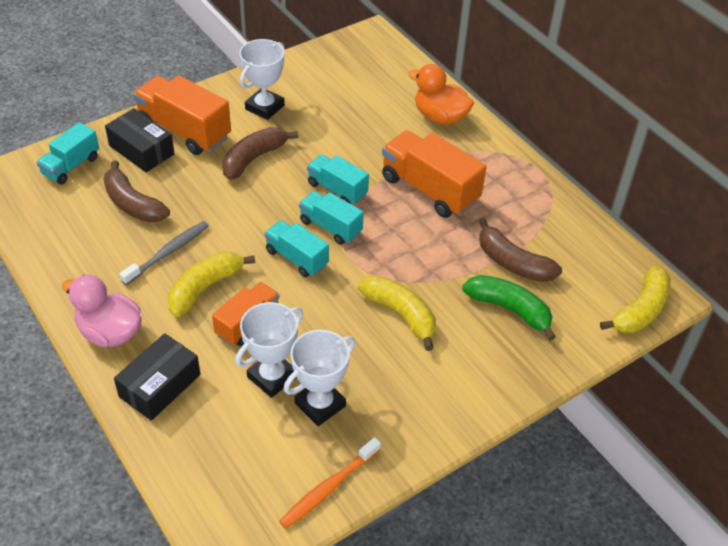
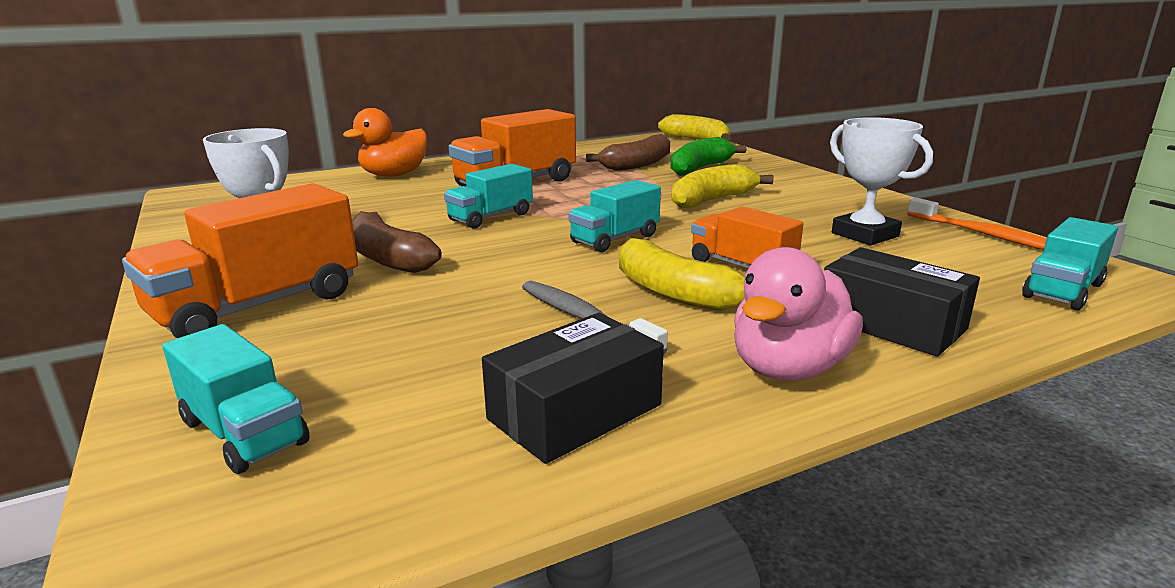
camera: 80 degrees left, 25 degrees down
(132, 204) = (435, 352): brown banana -> none
(141, 150) = (273, 345): black box -> black box (575, 412)
(272, 377) = (834, 255): white trophy -> none
(330, 227) = (561, 222): turquoise truck -> turquoise truck (1063, 290)

